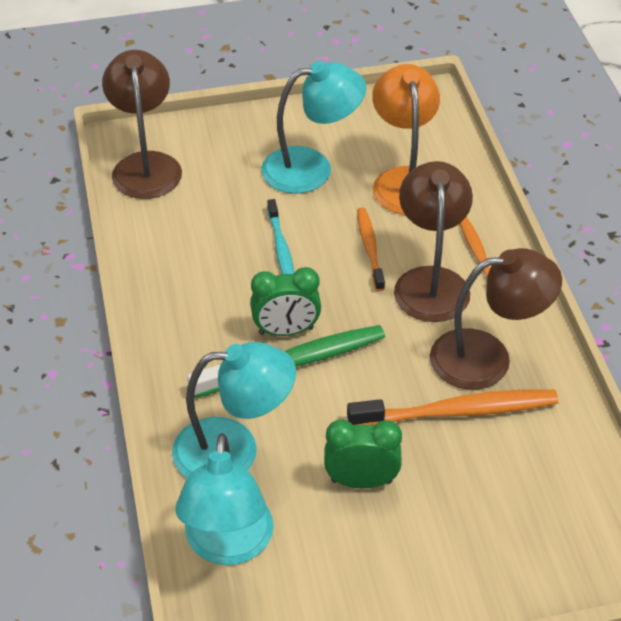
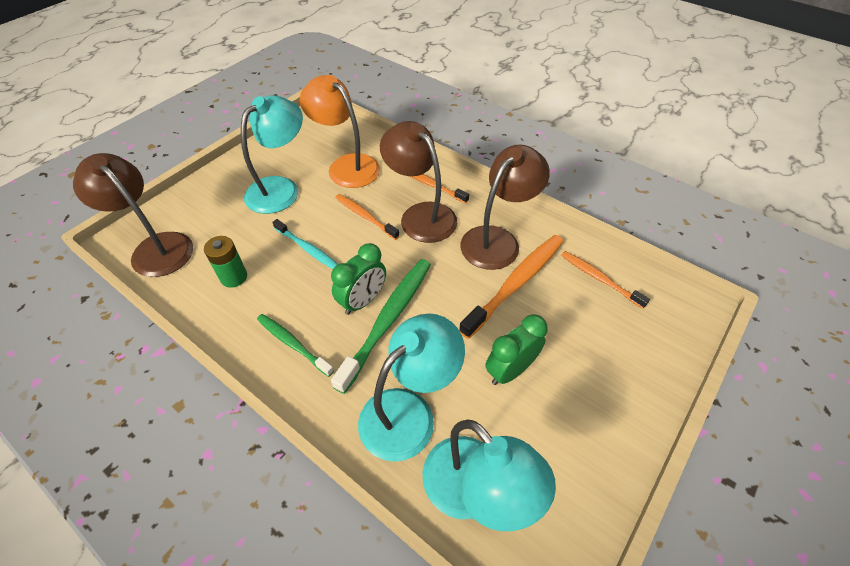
camera: 40 degrees left, 5 degrees up
(189, 329) = (293, 344): none -> green toothbrush
(190, 235) = (234, 277): none -> green battery
(557, 466) = (599, 279): none -> orange toothbrush

